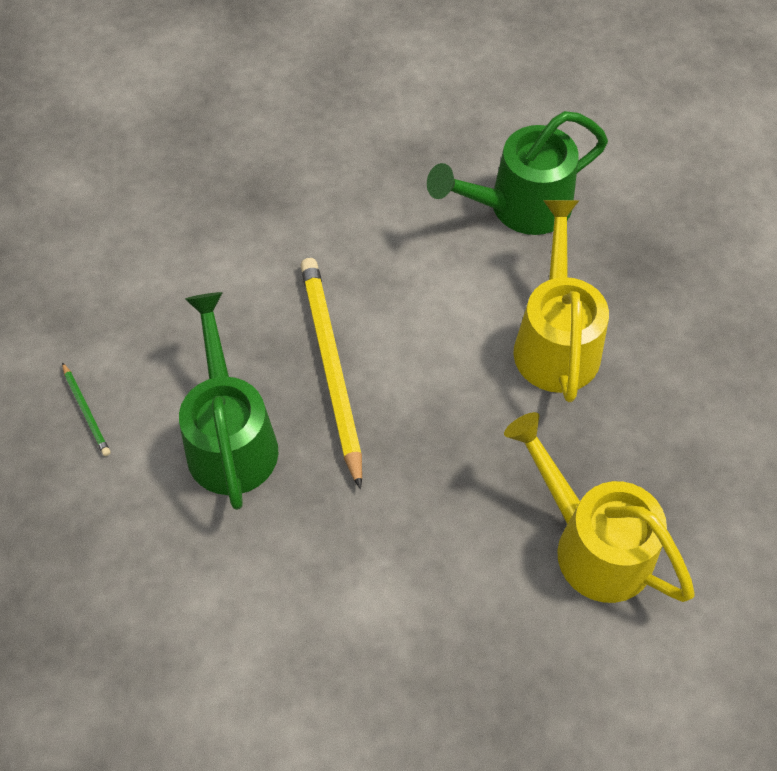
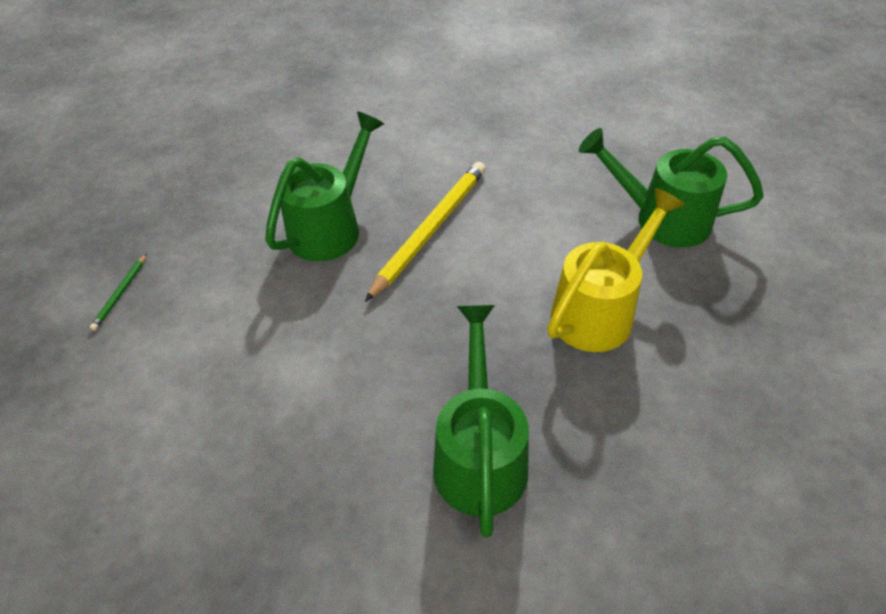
camera: 45 degrees right, 10 degrees down
(86, 411) = (278, 167): green pencil -> green pencil (121, 294)
(592, 544) = (480, 455): yellow watering can -> green watering can

